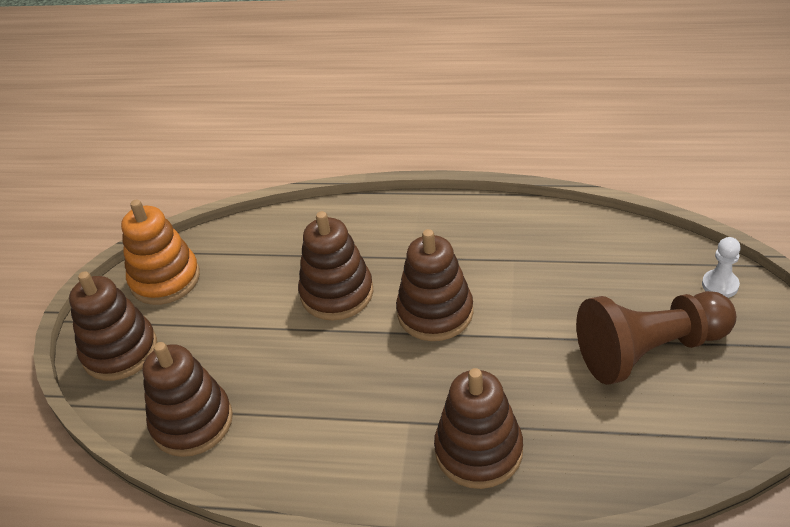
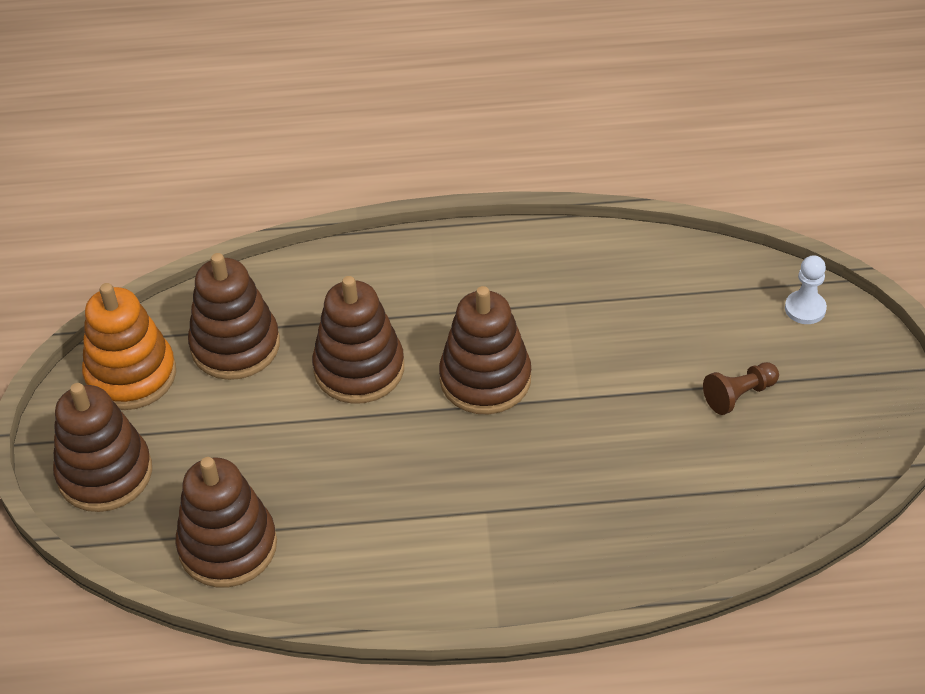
camera: 15 degrees left, 5 degrees up
(478, 451) = (572, 532): brown stacking toy -> brown stacking toy (235, 346)
(650, 350) = (739, 395): brown pawn -> brown pawn, size x0.44

